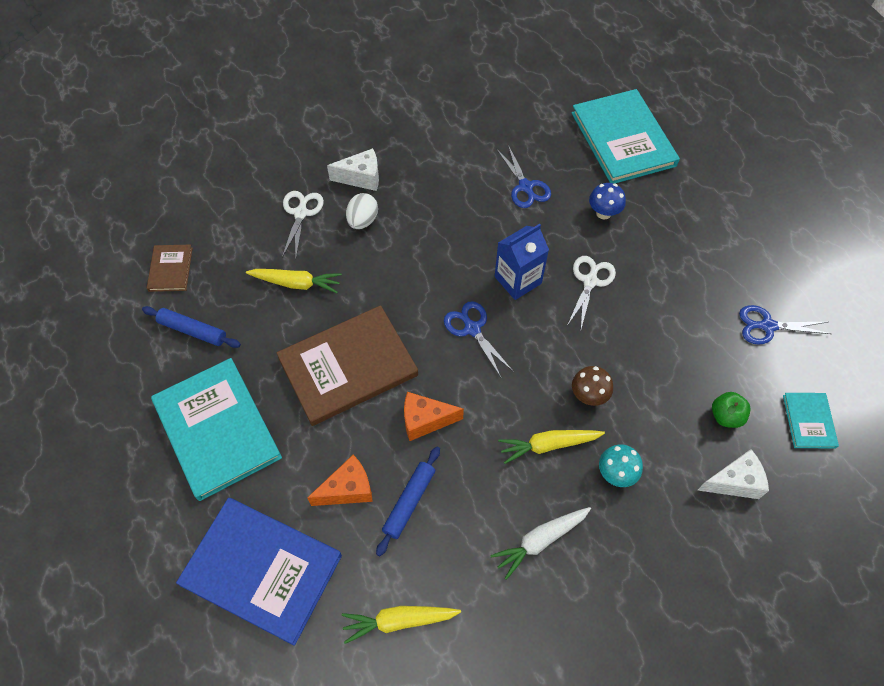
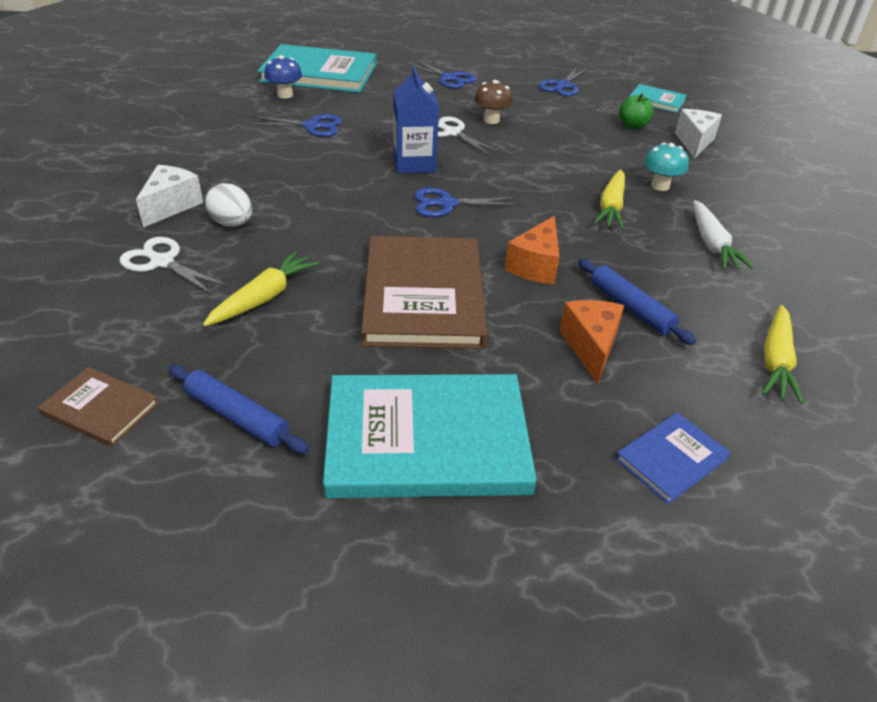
camera: 65 degrees left, 20 degrees down
(193, 330) = (237, 416): blue rolling pin -> blue rolling pin turned 75 degrees clockwise
(262, 570) = (671, 459): blue book -> blue book, size x0.48
(588, 395) = (571, 172): brown mushroom -> brown mushroom (491, 120)
(603, 213) = (386, 105): blue mushroom -> blue mushroom (285, 95)
(698, 231) = (449, 78): none -> blue scissors

